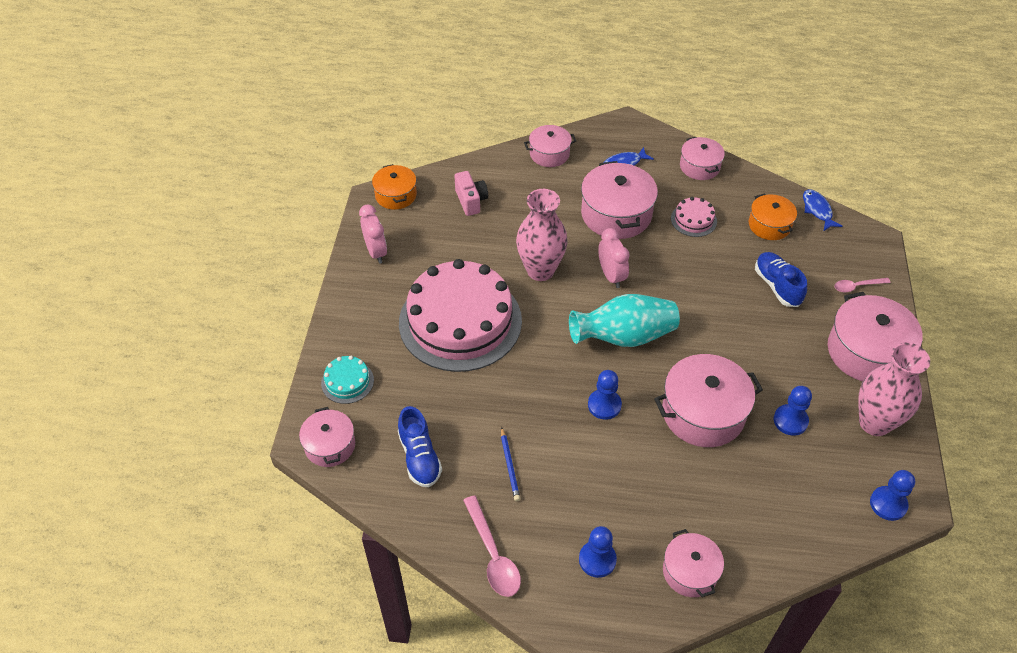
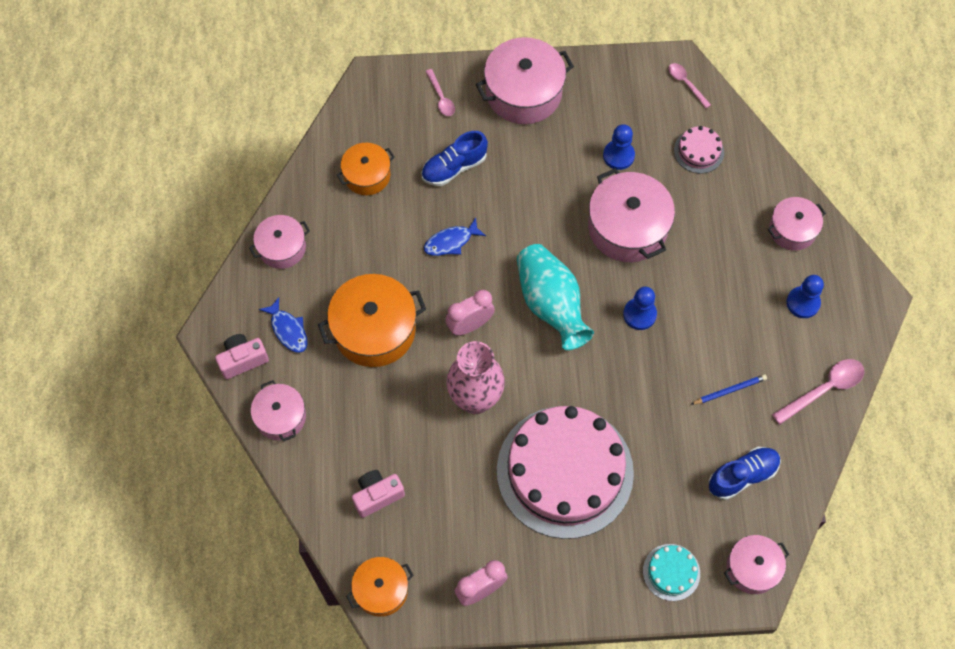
camera: 100 degrees left, 15 degrees up
(601, 137) = (243, 360): none -> pink camera
(616, 214) = (374, 330): pink pot -> orange pot
(693, 220) = (370, 249): pink cake -> pink cake (699, 151)
(817, 210) = (336, 130): blue fish -> blue fish (451, 242)
(874, 423) = (604, 90): pink vase -> none
(888, 504) = (686, 84): blue pawn -> pink spoon

